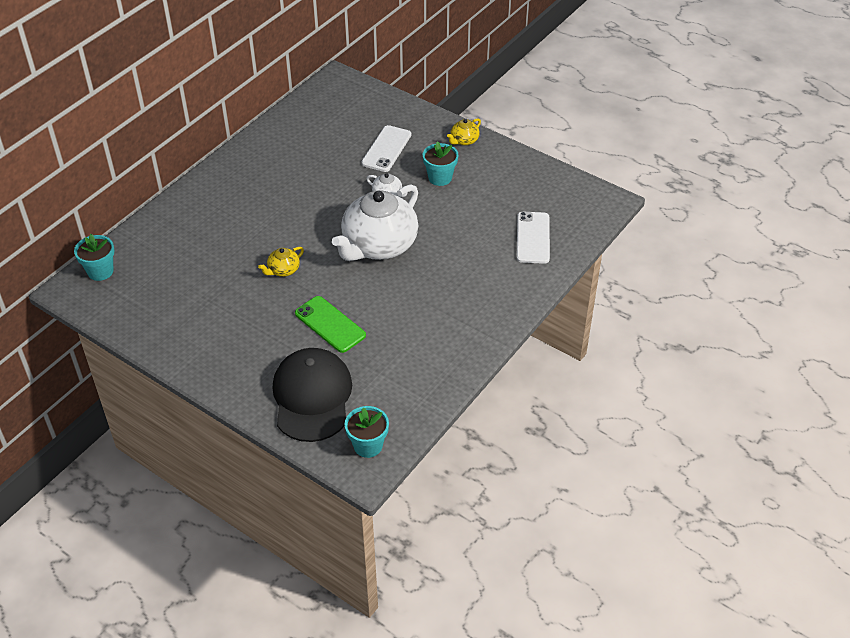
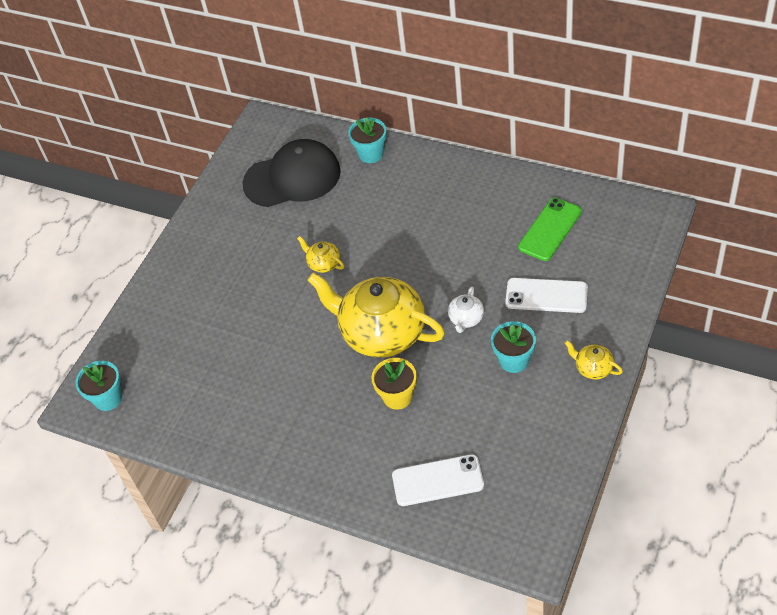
camera: 85 degrees right, 5 degrees up
(100, 271) = (288, 133): turquoise flower pot -> turquoise flower pot (371, 154)
(312, 397) = (161, 337): black cap -> black cap (292, 177)
(330, 324) = (257, 324): green phone -> green phone (550, 229)
(378, 245) = (381, 332): white teapot -> yellow teapot
(447, 247) = (397, 397): none -> yellow flower pot

